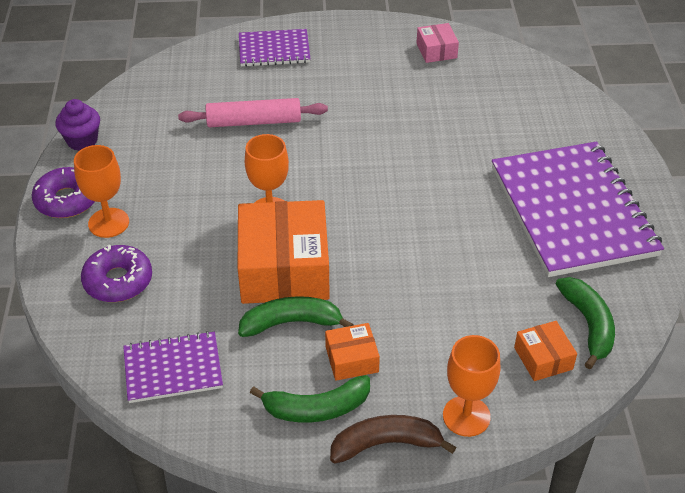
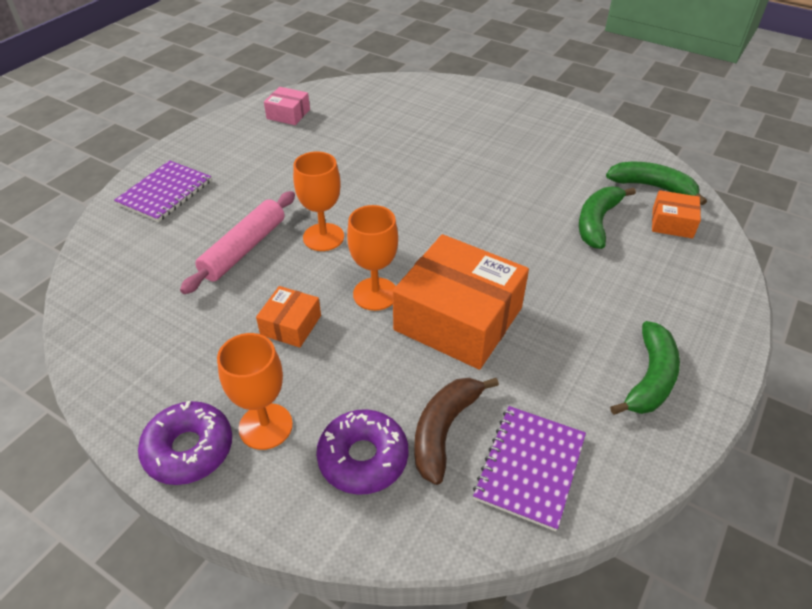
camera: 55 degrees left, 0 degrees up
(82, 141) = (109, 391): purple cupcake -> none
(291, 323) = (531, 346): green banana -> green banana (597, 222)
(352, 359) = (604, 327): orange box -> orange box (291, 325)
(386, 444) = (716, 352): brown banana -> brown banana (444, 430)
(466, 416) = (710, 290): orange goblet -> orange goblet (323, 237)
(573, 211) = (532, 139): purple notebook -> none

